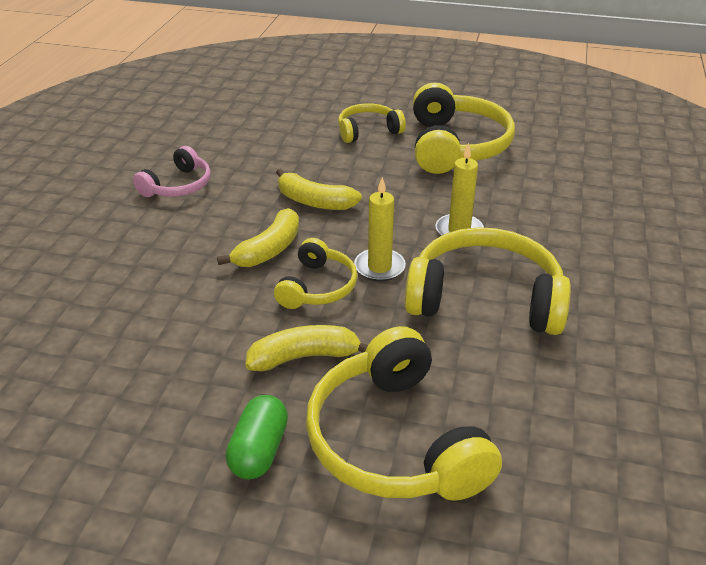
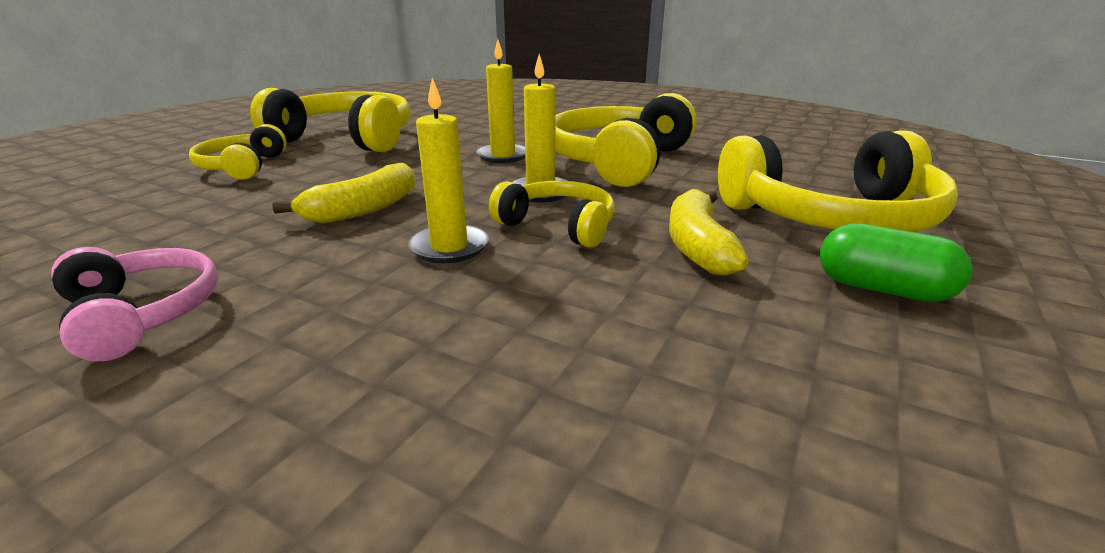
camera: 75 degrees left, 10 degrees down
(269, 250) = (449, 247): yellow banana -> yellow candle

